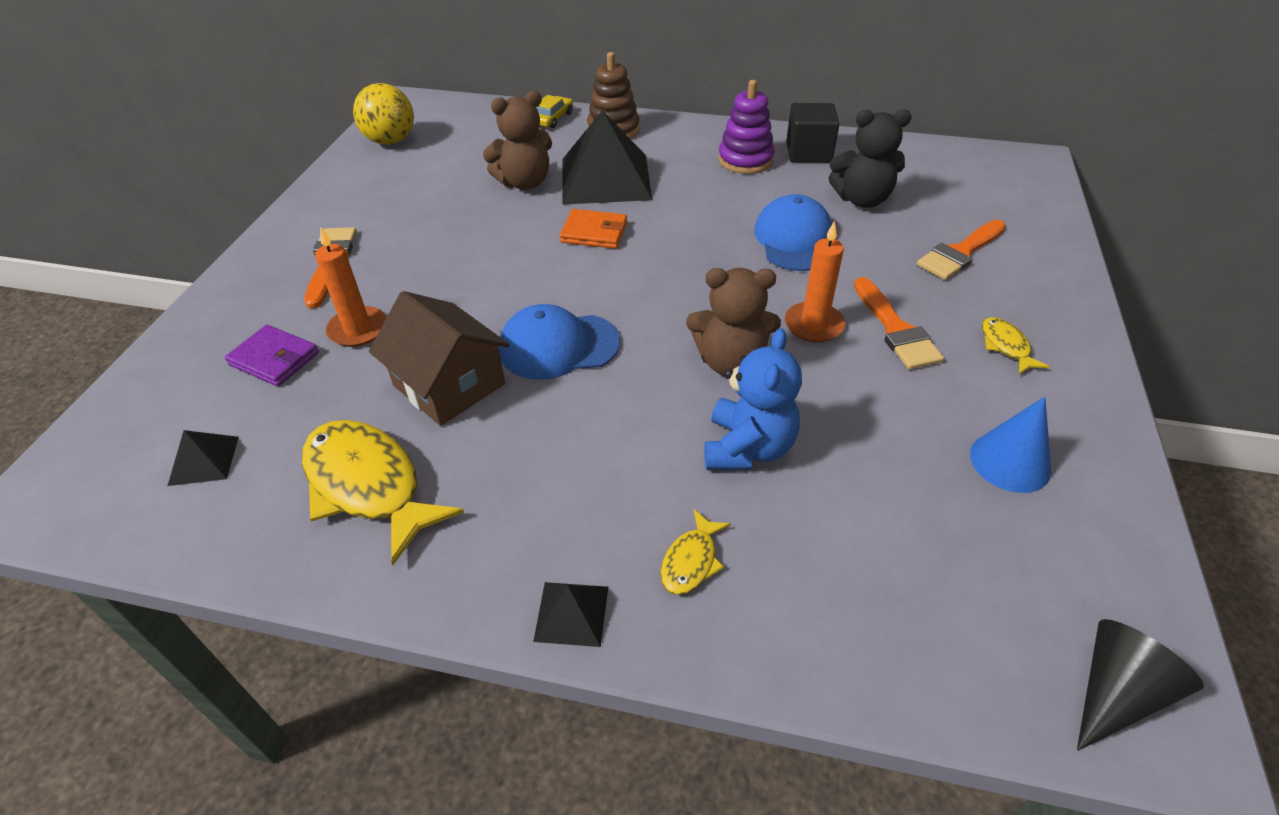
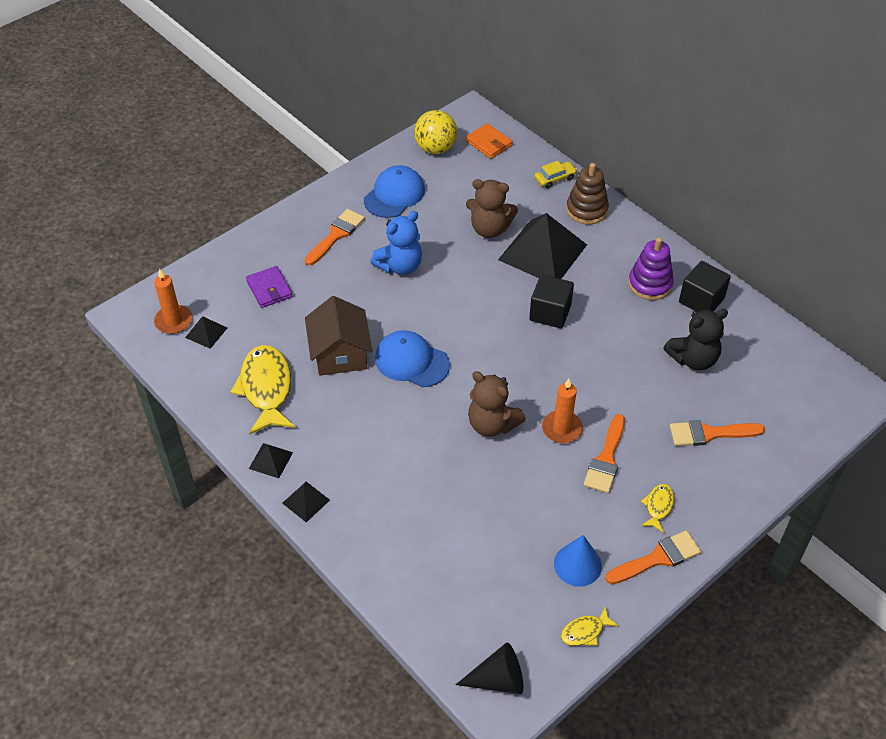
camera: 35 degrees right, 5 degrees up
(358, 329) = (320, 292): orange candle -> orange candle (173, 321)
(459, 585) = (270, 460): none -> black pyramid
(594, 233) = (497, 293): orange wallet -> orange wallet (488, 143)
(673, 225) = (550, 313): none -> black cube
(691, 561) = (375, 512): yellow fish -> yellow fish (585, 631)
(748, 448) = (453, 476): blue teddy bear -> blue teddy bear (400, 266)
(795, 239) = (614, 365): blue cap -> blue cap (394, 195)
(862, 199) = (693, 359): black teddy bear -> black teddy bear turned 60 degrees counterclockwise
(1076, 399) = (657, 558): none -> orange brush

